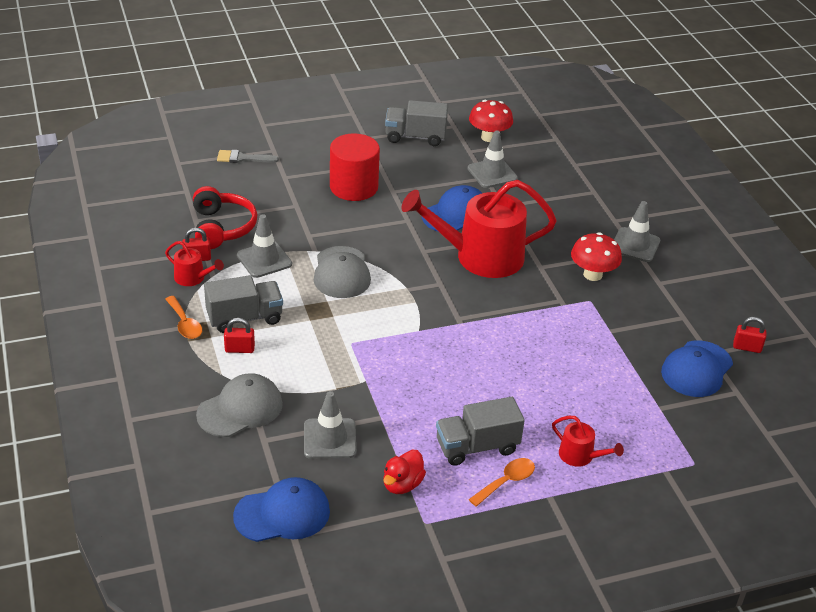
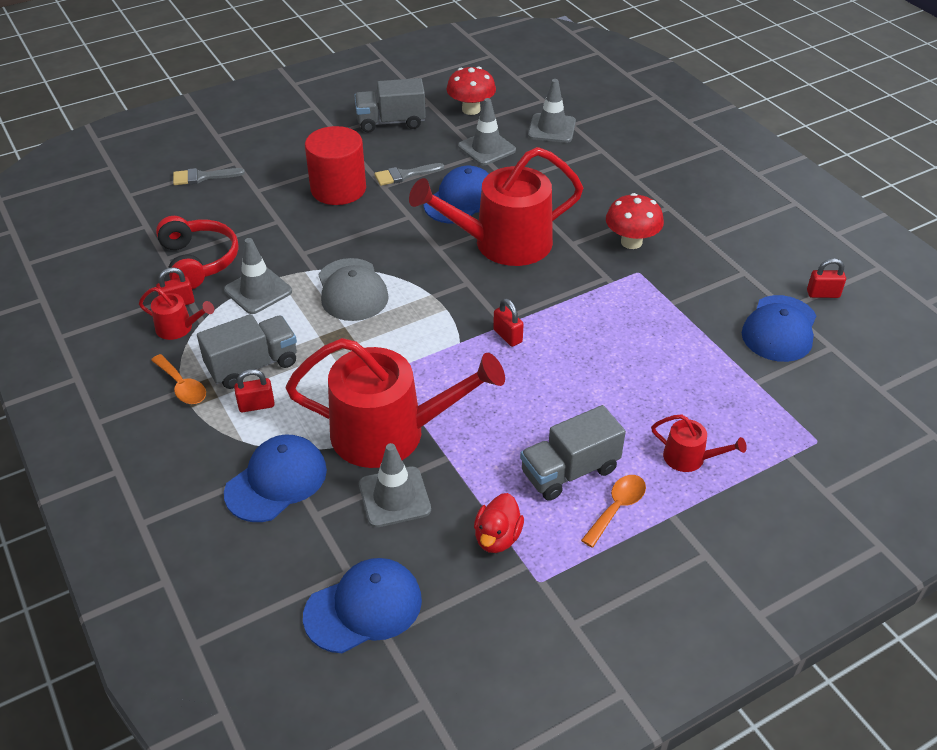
camera: 10 degrees left, 5 degrees up
(240, 409) = (276, 481): grey cap -> blue cap
(339, 390) = (389, 433): none -> red watering can
(413, 185) = (404, 175): none -> grey brush
(460, 333) = (507, 336): none -> red padlock
(635, 245) = (665, 201): grey traffic cone -> grey traffic cone (551, 128)

